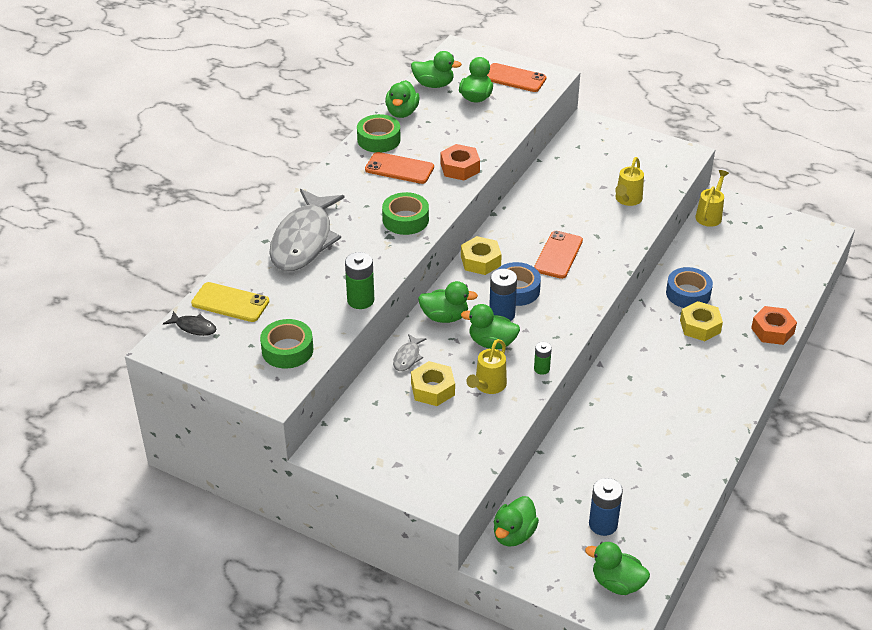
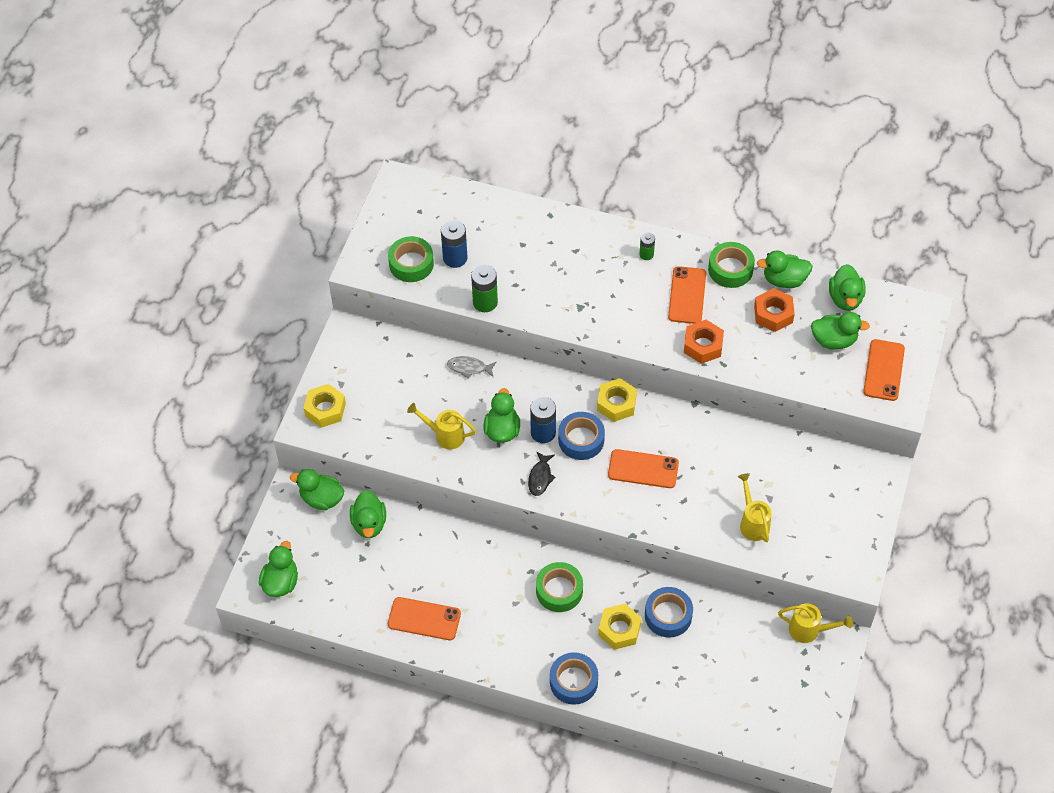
camera: 80 degrees right, 15 degrees up
(194, 327) = (425, 194): black fish -> black fish (540, 477)
(230, 302) = (461, 210): yellow phone -> none
(303, 240) = (557, 243): grey fish -> none
(405, 219) = (607, 315): green tape -> green tape (559, 590)
(432, 389) = (433, 394): yellow nut -> yellow nut (325, 409)
(445, 317) = (529, 387): green duck -> green duck (369, 524)
(541, 369) = (476, 474): green battery -> green battery (646, 254)
(603, 524) = (343, 565): blue battery -> blue battery (455, 258)
(627, 200) = (753, 523): yellow watering can -> yellow watering can turned 60 degrees clockwise
(676, 464) = (424, 619): none -> orange phone
(753, 364) = (573, 681): none -> blue tape
(772, 330) = (629, 699): orange nut -> orange nut (773, 314)

